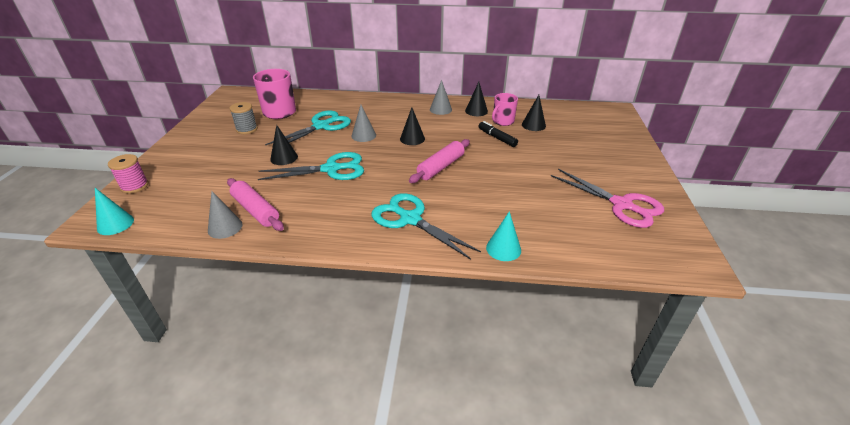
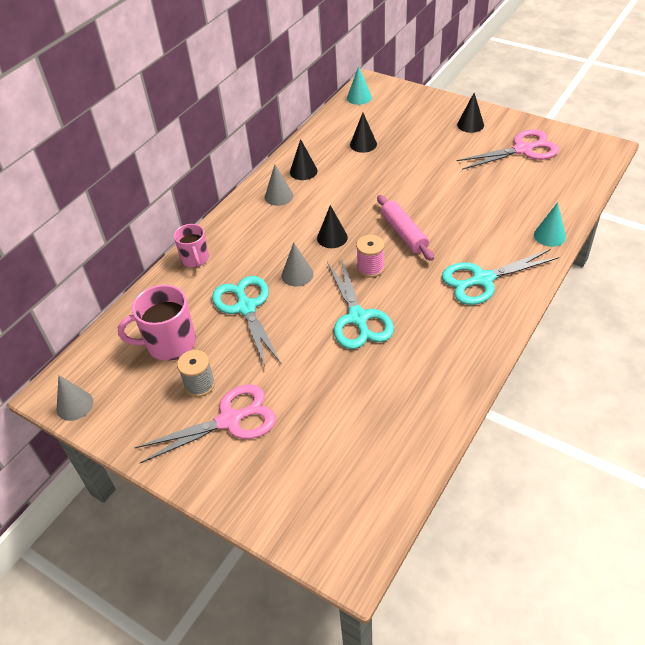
camera: 60 degrees left, 10 degrees up
(115, 224) = (369, 536): turquoise cone -> turquoise cone (359, 97)
(135, 186) = (285, 519): pink spool -> pink spool (370, 268)
(218, 146) = (229, 420): none -> pink scissors
(225, 227) = (428, 426): grey cone -> grey cone (74, 405)
(255, 210) = (408, 396): pink rolling pin -> none
(284, 158) = (305, 356): black cone -> black cone (470, 125)
(331, 169) = (358, 318): turquoise scissors -> turquoise scissors turned 150 degrees clockwise
(497, 138) = (372, 177): black marker -> none
(502, 121) = (341, 161): pink mug -> pink mug (195, 259)

